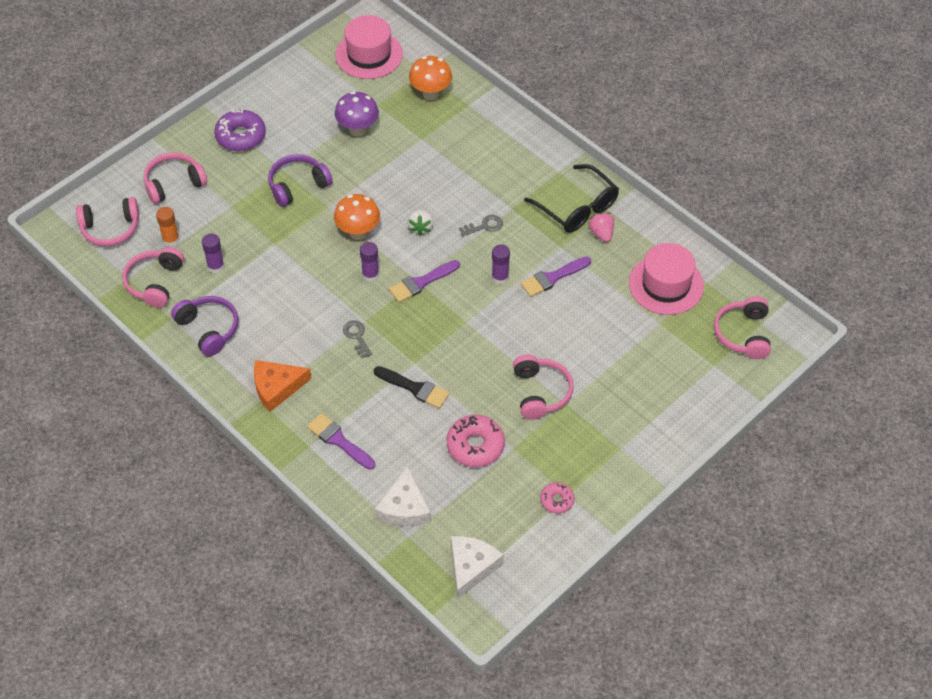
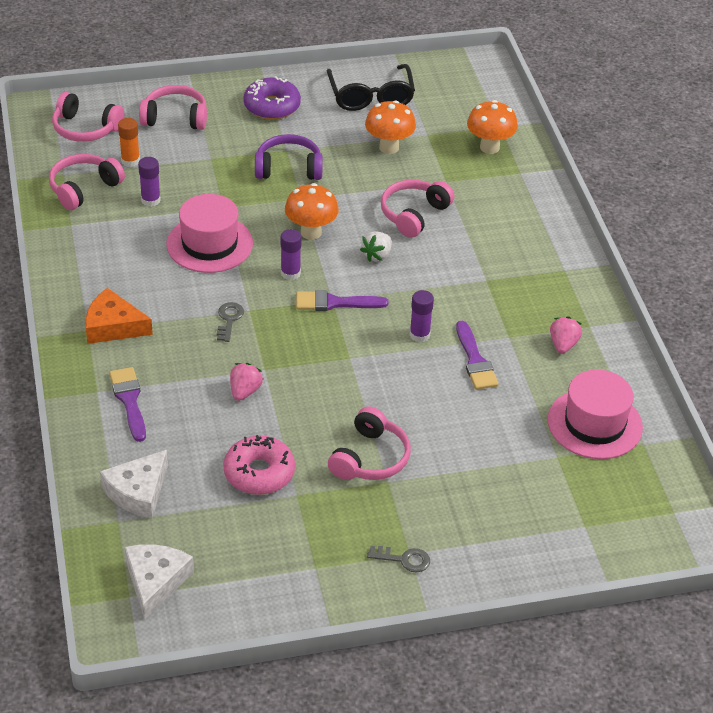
camera: 30 degrees right, 10 degrees down
(208, 329) = (96, 248): purple headphones -> none
(358, 130) = (389, 147): purple mushroom -> orange mushroom
(369, 55) = (456, 90): pink hat -> pink hat (209, 244)
(414, 388) = (245, 391): black brush -> pink strawberry
(471, 567) = (155, 581): white cheese -> white cheese turned 45 degrees counterclockwise
(484, 226) = (443, 283): grey key -> grey key (403, 559)
(552, 278) = (475, 360): purple brush -> purple brush turned 105 degrees counterclockwise
(557, 500) = (298, 566): pink donut -> none
(577, 208) = (557, 310): black glasses -> black glasses (371, 97)
(743, 334) = (644, 512): pink headphones -> pink headphones (414, 214)

